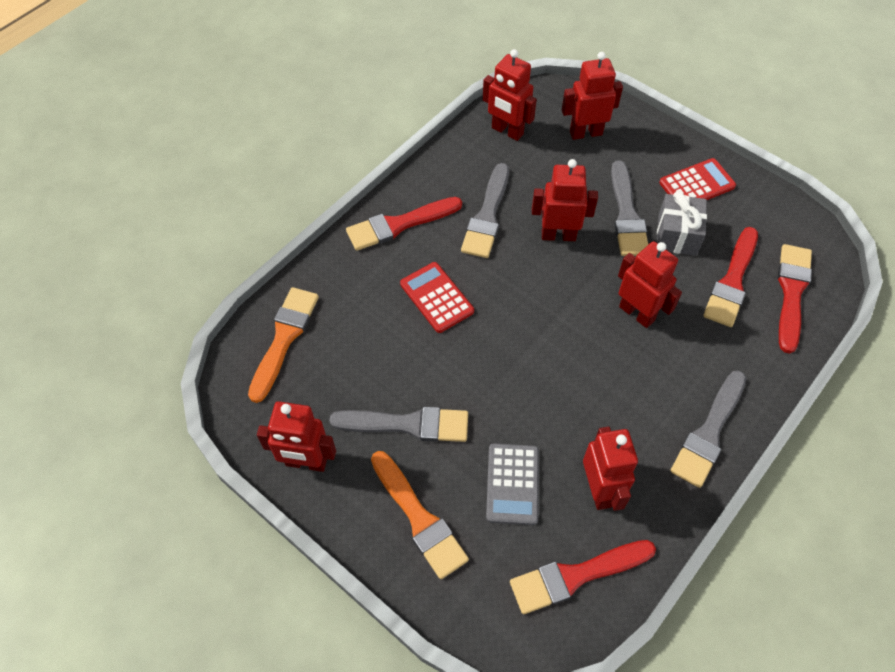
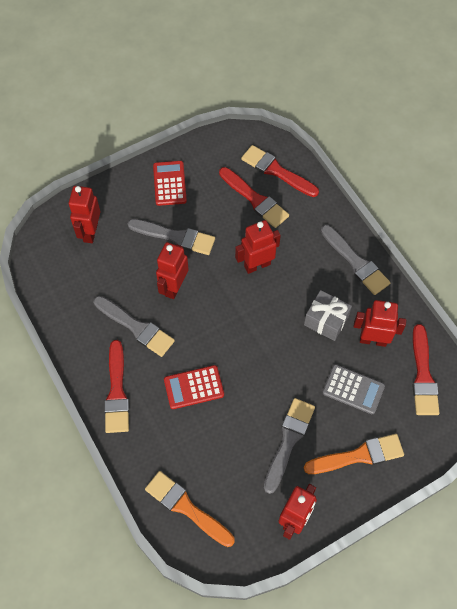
camera: 70 degrees left, 5 degrees up
(507, 131) = (62, 284): red robot -> none
(677, 235) = (206, 214): grey gift -> grey gift (326, 321)

